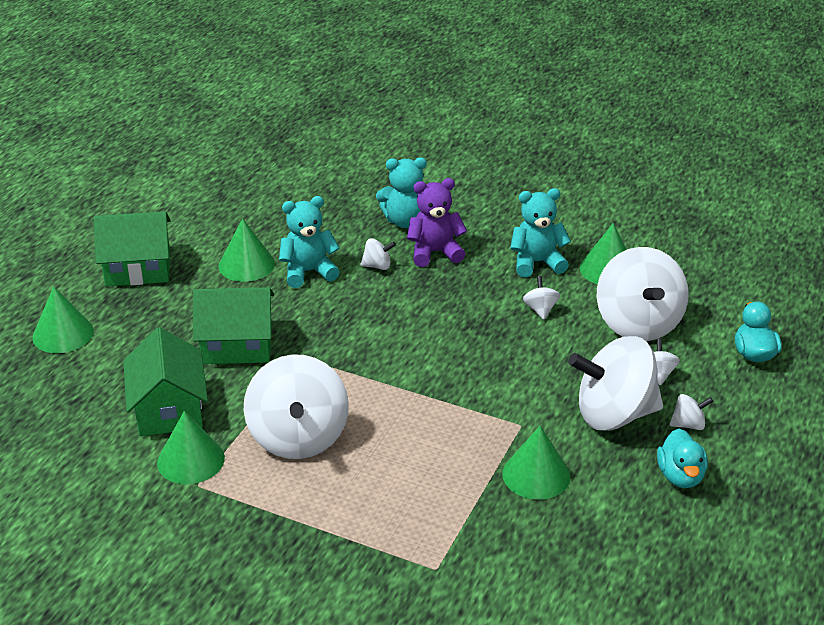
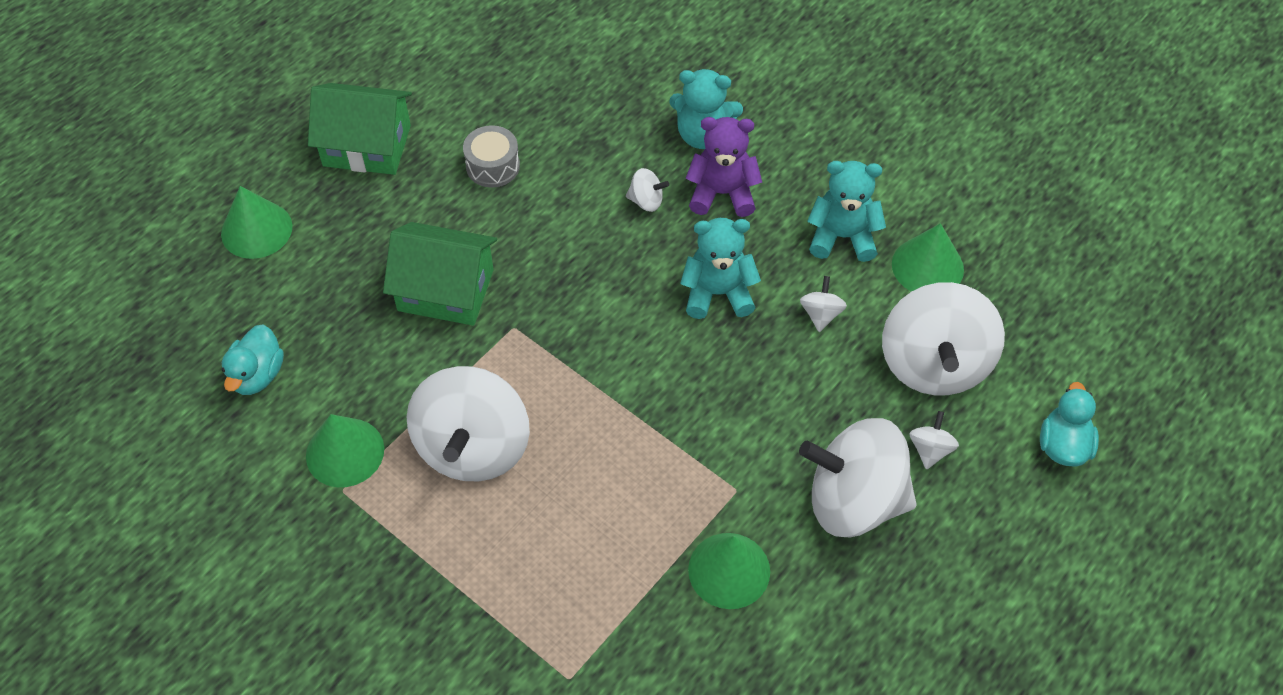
camera: 15 degrees right, 20 degrees up
(169, 409) = (342, 370): green house -> none
(246, 264) = (493, 166): green cone -> grey drum
(308, 272) = (561, 193): turquoise teddy bear -> turquoise teddy bear (718, 293)
(680, 476) = (901, 615): turquoise duck -> turquoise duck (257, 375)
(688, 424) = (939, 538): white spinning top -> none

